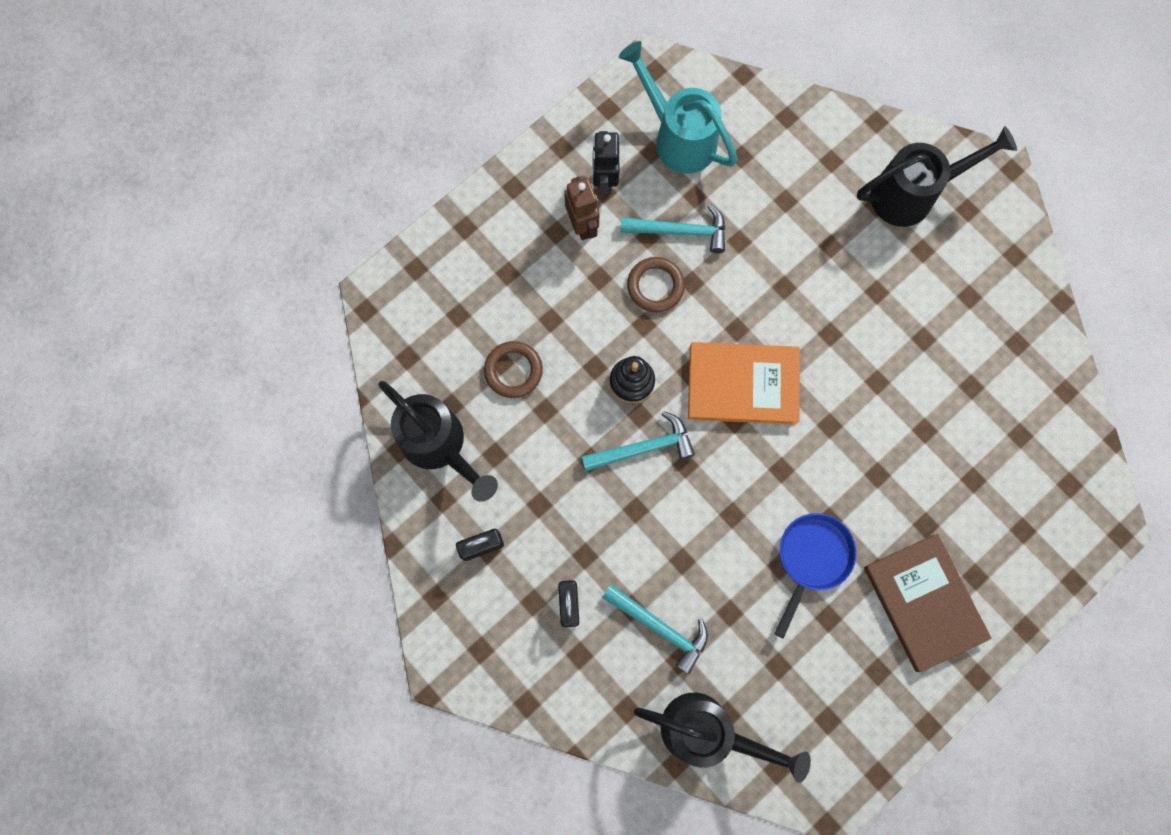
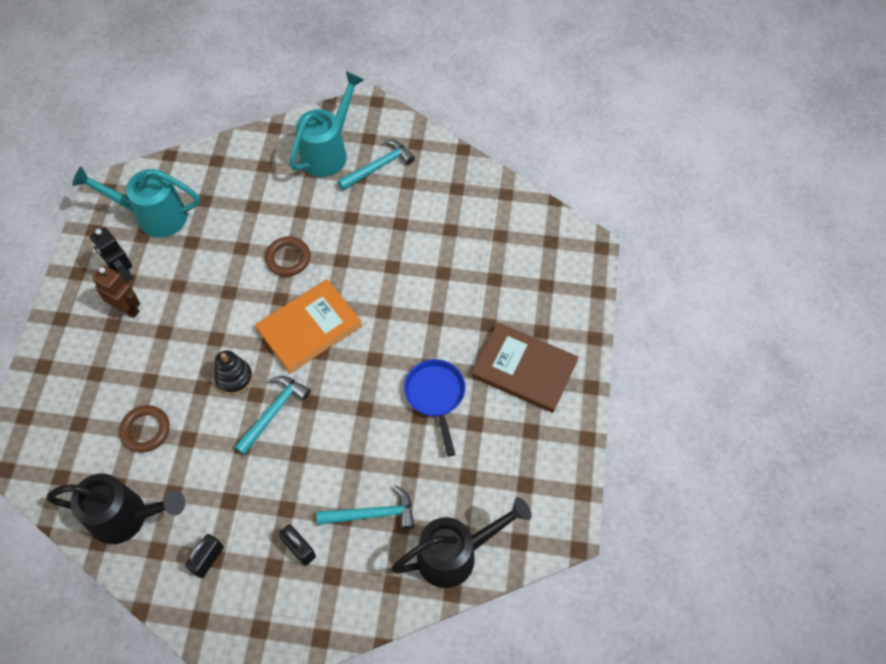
camera: 40 degrees left, 15 degrees down
(655, 286) = (206, 311): brown ring -> brown ring (288, 258)
(680, 231) = (197, 268): turquoise hammer -> turquoise hammer (379, 167)
(912, 194) = (328, 152): black watering can -> turquoise watering can

